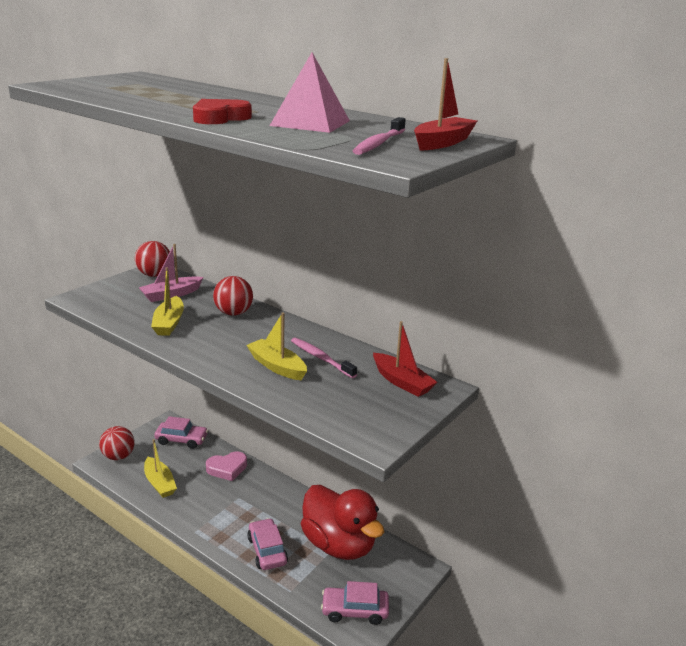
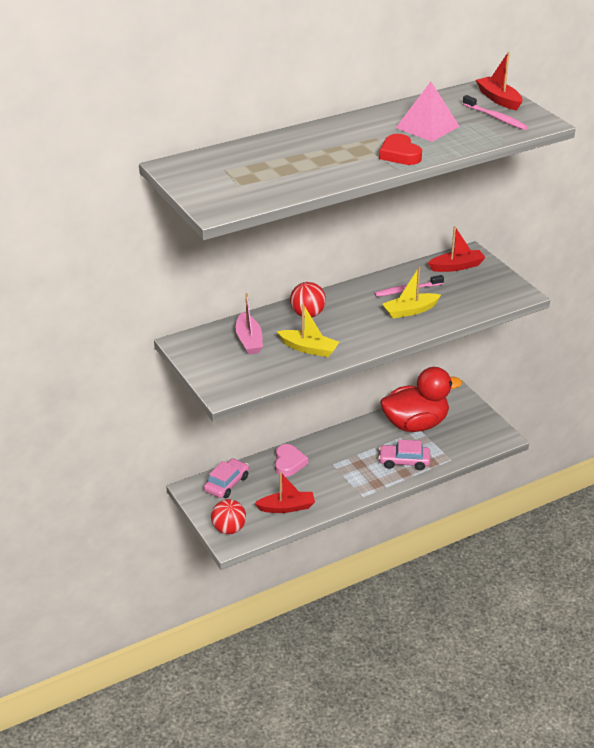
camera: 65 degrees left, 10 degrees up
(154, 275) = (195, 344): red ball -> none
(159, 483) = (286, 507): yellow boat -> red boat
(355, 610) = (482, 434): pink car -> none

